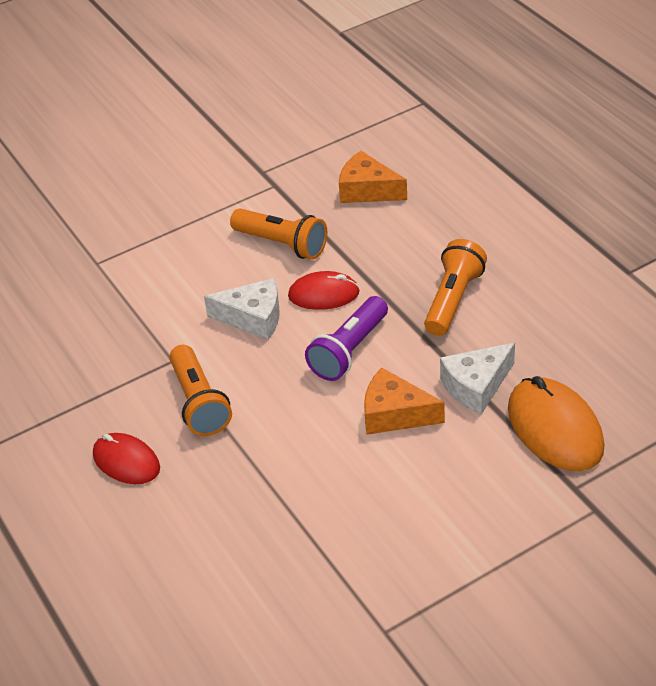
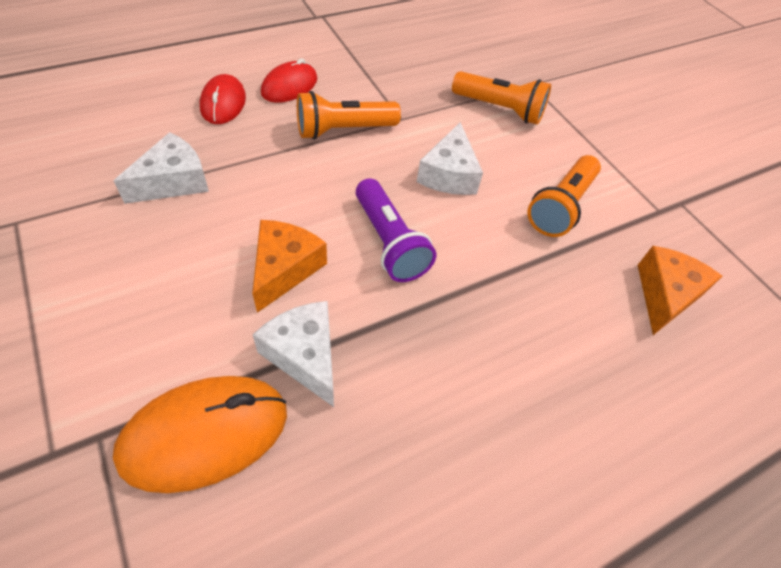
camera: 85 degrees right, 10 degrees up
(303, 522) = (173, 181): none -> white cheese
(324, 294) = (479, 232): red mouse -> red mouse (223, 103)
(349, 350) = (389, 242): purple flashlight -> purple flashlight turned 150 degrees counterclockwise
(453, 299) = (460, 356): orange flashlight -> orange flashlight (499, 109)

